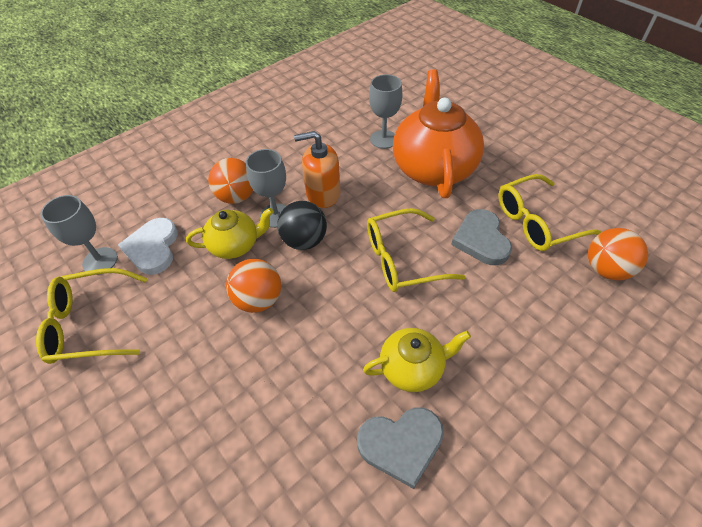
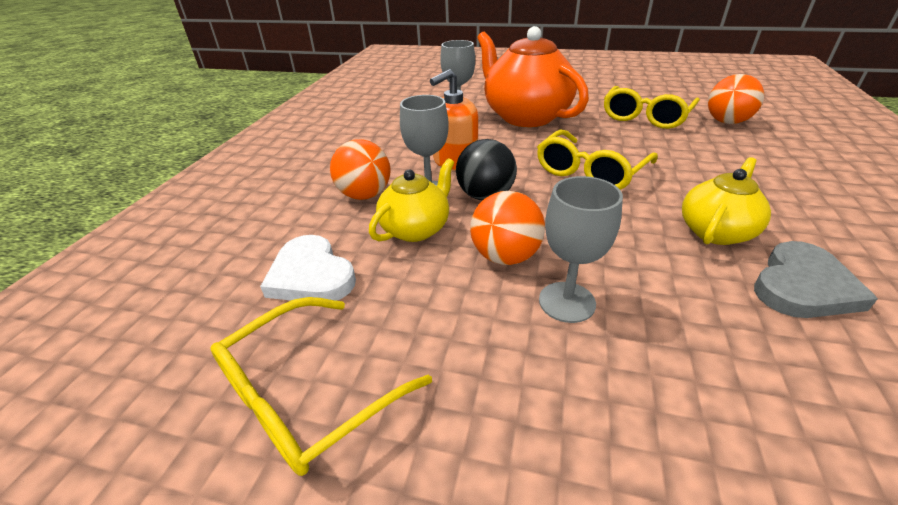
camera: 35 degrees left, 15 degrees down
(100, 261) = (241, 322): grey goblet -> grey goblet (567, 302)
(481, 240) = (627, 139): grey heart -> none

